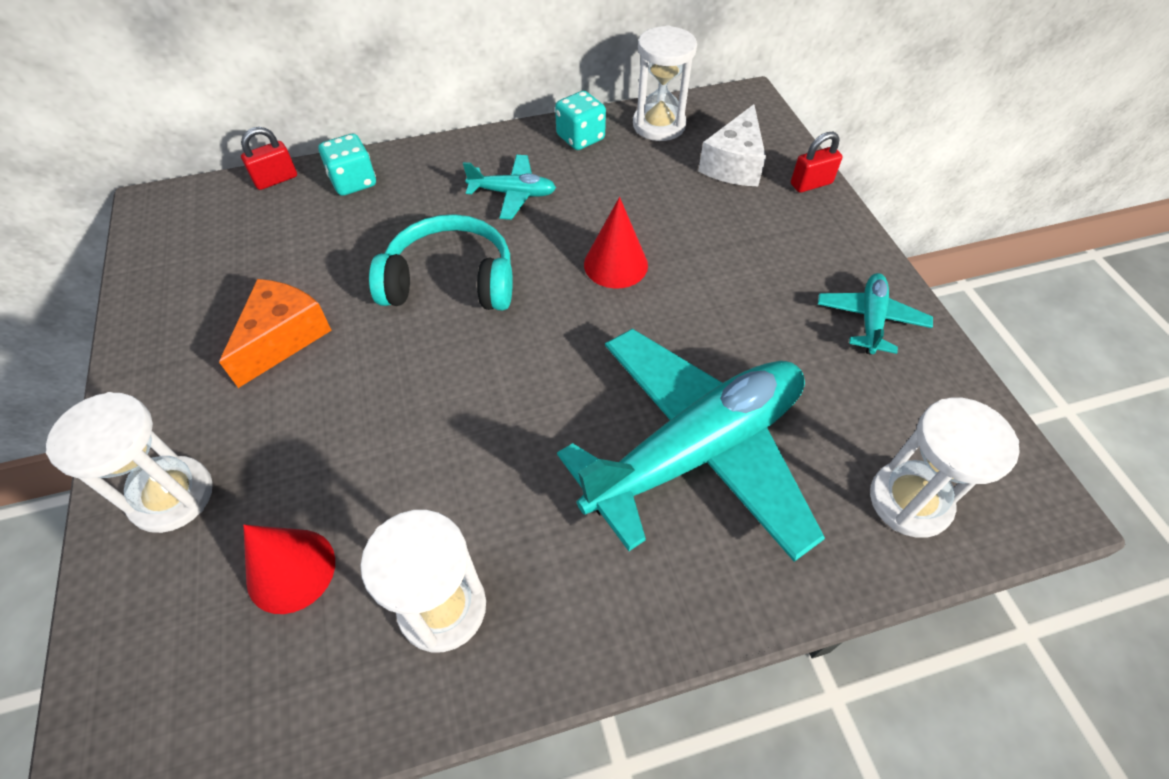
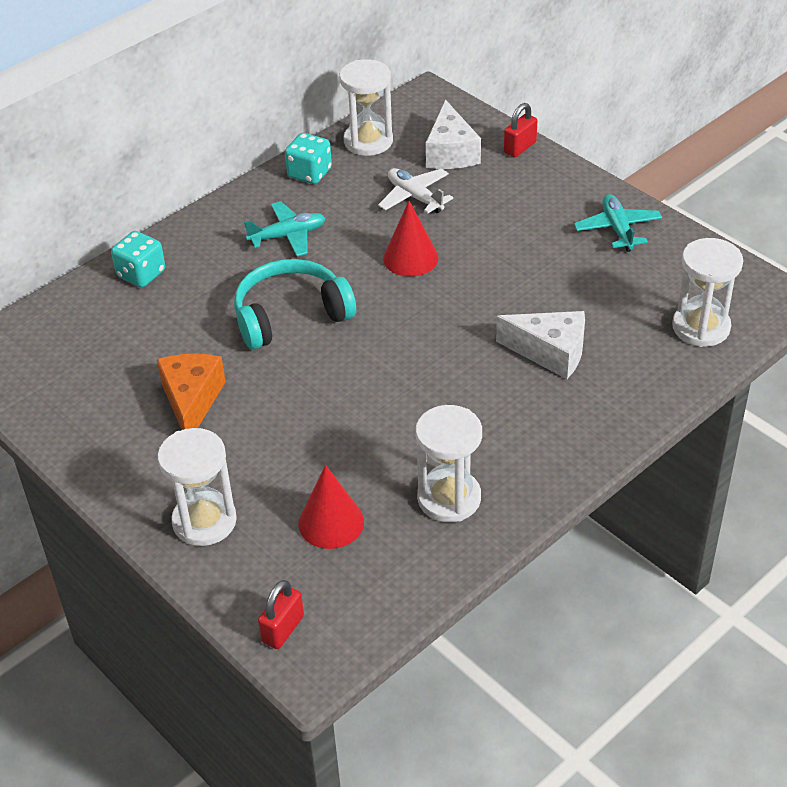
camera: 25 degrees left, 10 degrees down
(276, 179) = (68, 296): red padlock -> red padlock (283, 629)
(666, 198) = (415, 197): none -> white plane
(695, 451) = (550, 352): turquoise plane -> white cheese

